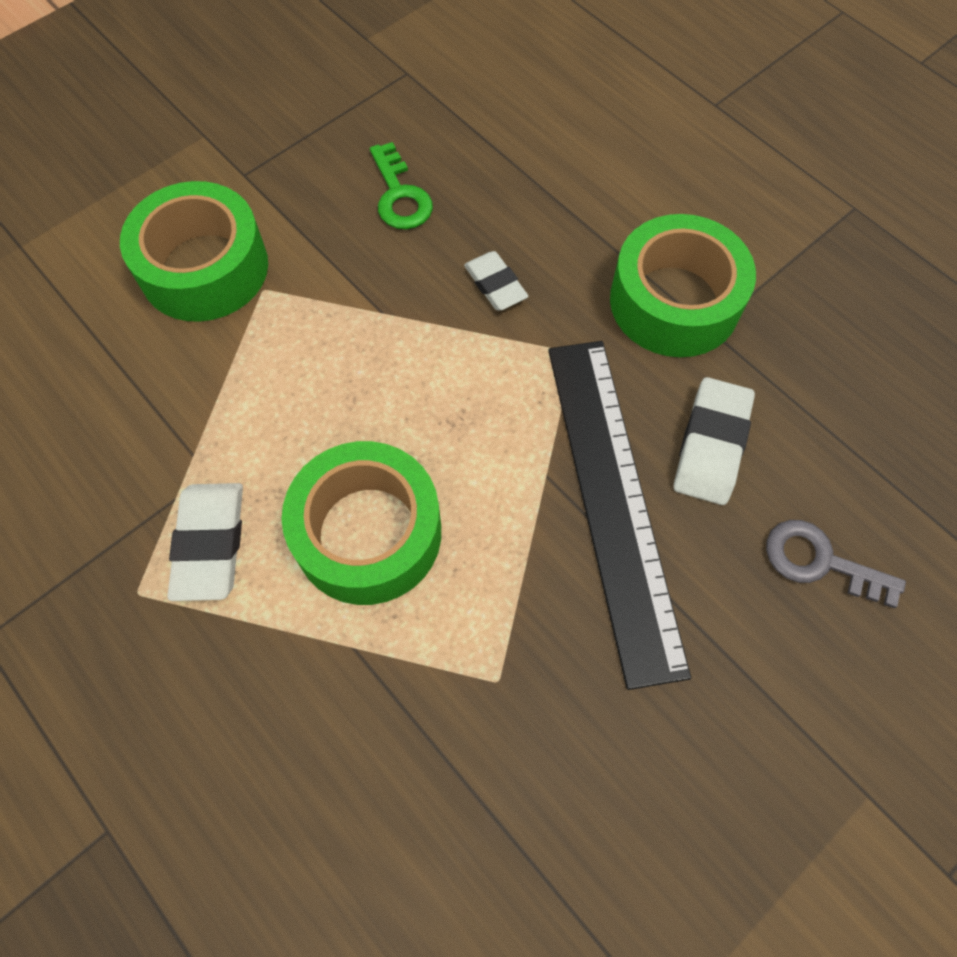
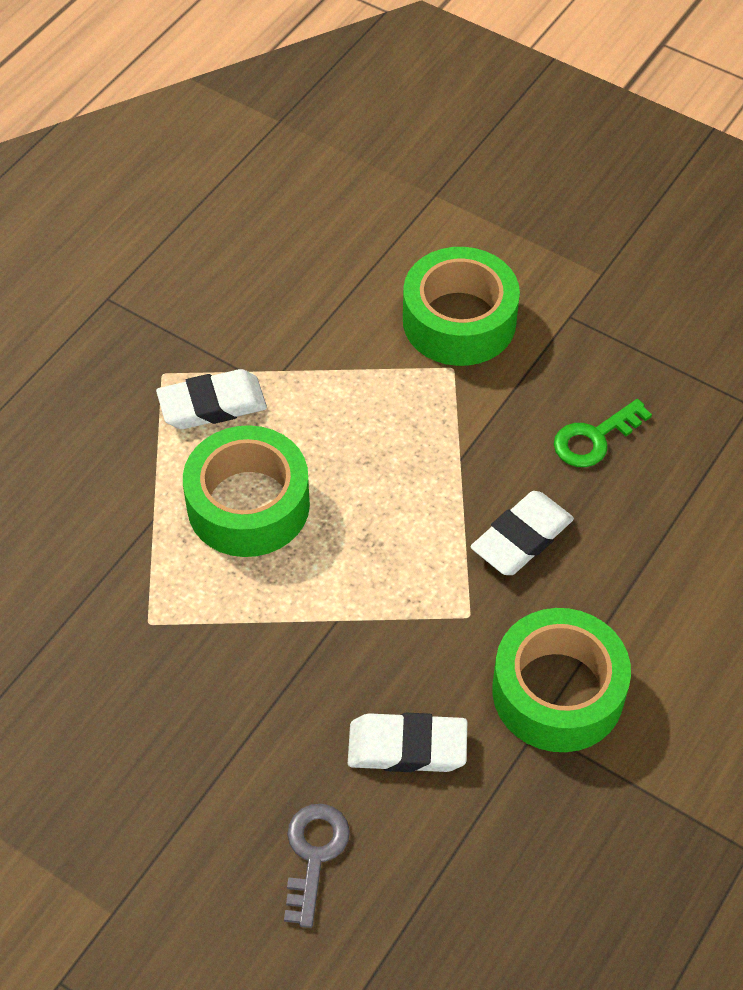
camera: 75 degrees right, 10 degrees down
(495, 284) = (522, 538): white eraser -> white eraser, size x1.51
(614, 500) = (327, 676): black ruler -> none

